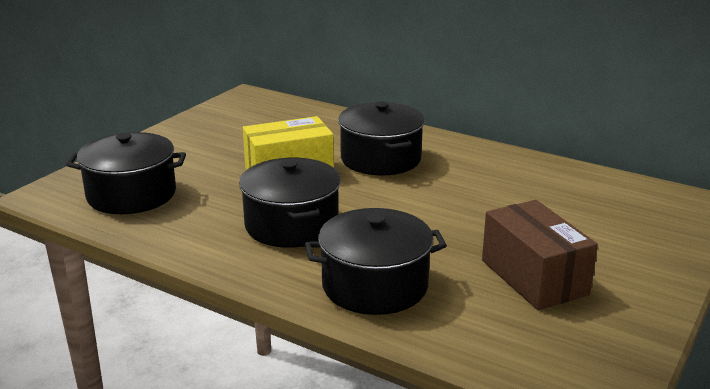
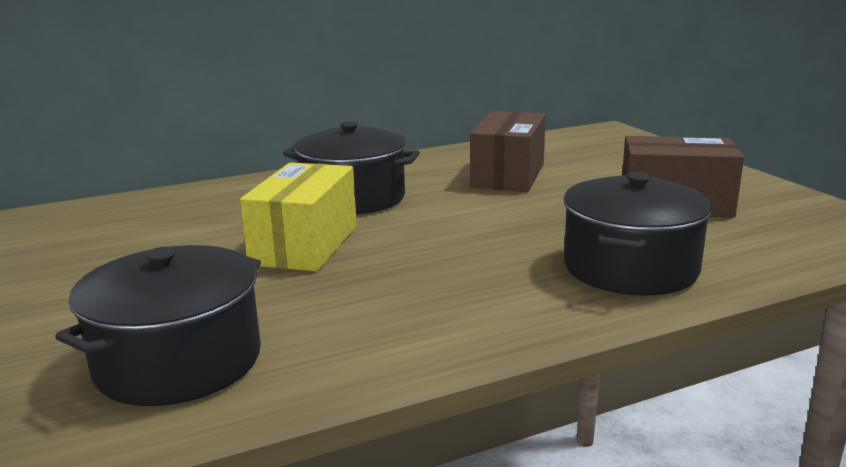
camera: 55 degrees left, 5 degrees down
(291, 225) = (440, 275): black pot -> none
(502, 194) = (508, 175): none -> brown box

